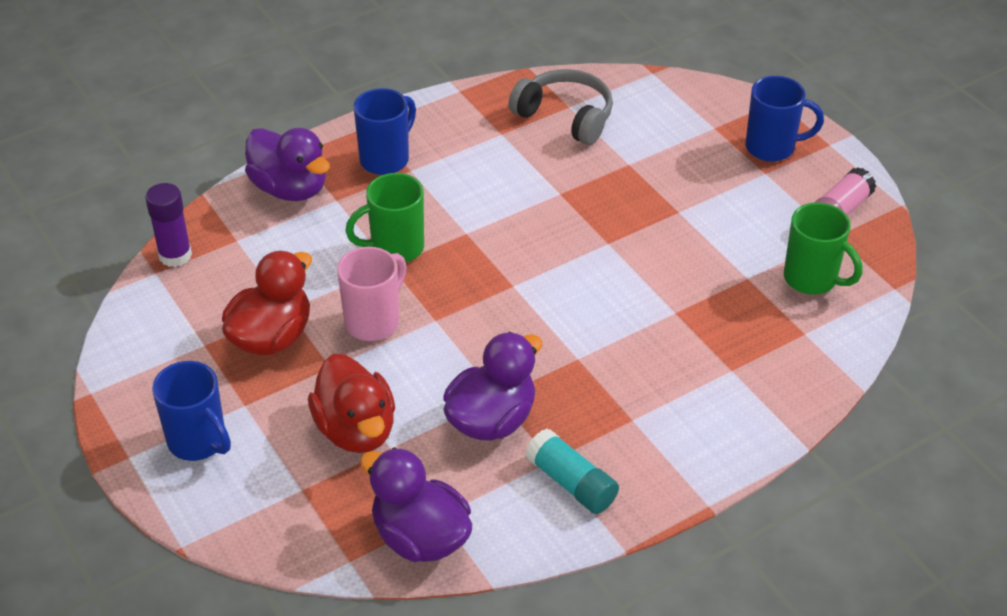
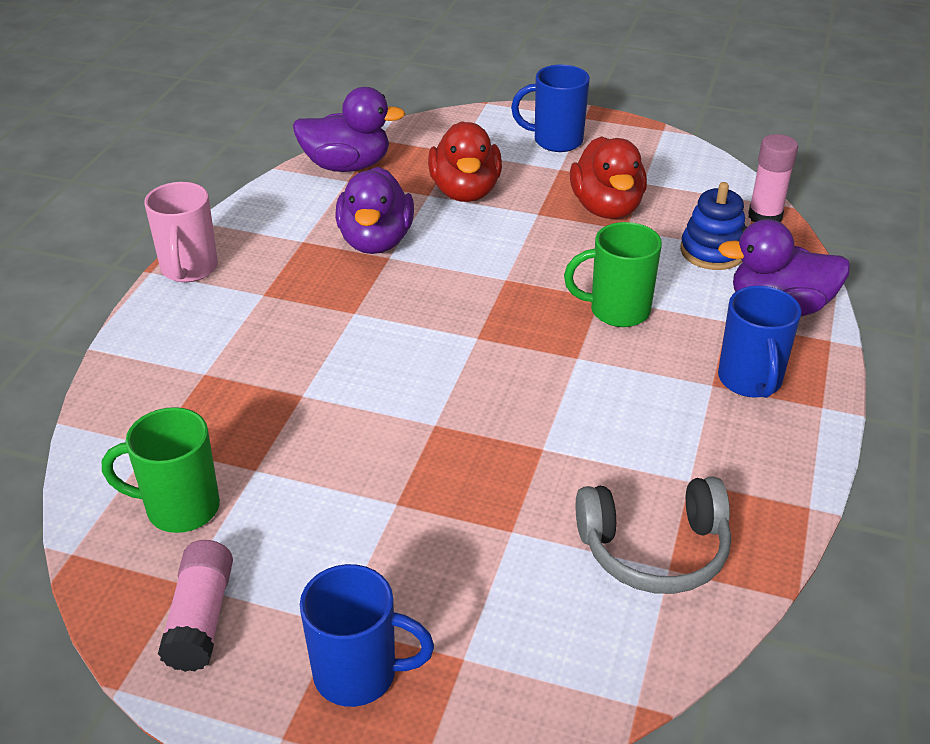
camera: 140 degrees right, 5 degrees down
(175, 255) = (765, 216): purple glue stick -> pink glue stick
(261, 251) = (712, 251): none -> blue stacking toy
(356, 430) = (465, 191): red duck -> red duck turned 120 degrees counterclockwise
(374, 321) = (551, 253): pink mug -> pink mug (189, 269)
(395, 248) = (617, 311): green mug -> green mug turned 120 degrees counterclockwise
(571, 483) = (273, 235): turquoise glue stick -> none
(772, 147) = (359, 674): blue mug -> blue mug turned 135 degrees counterclockwise

